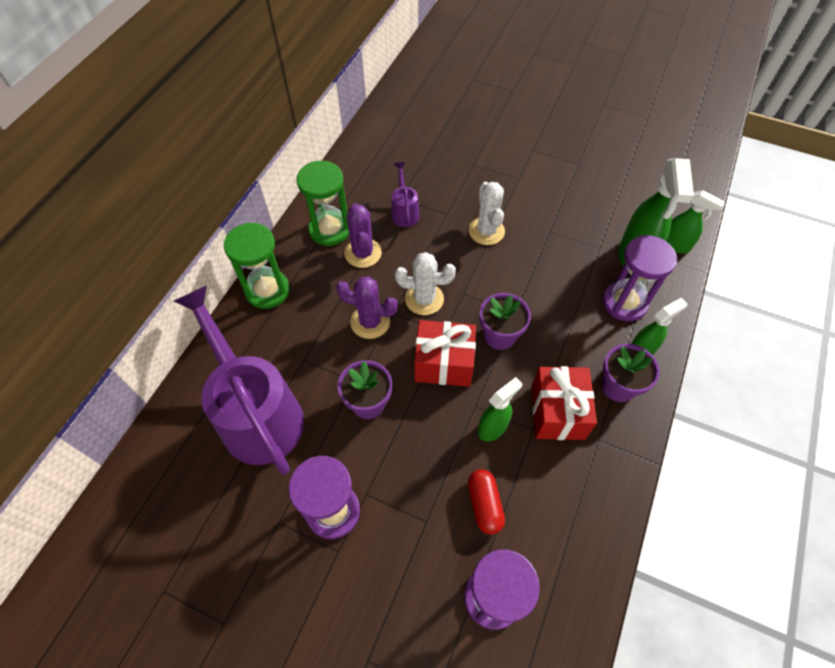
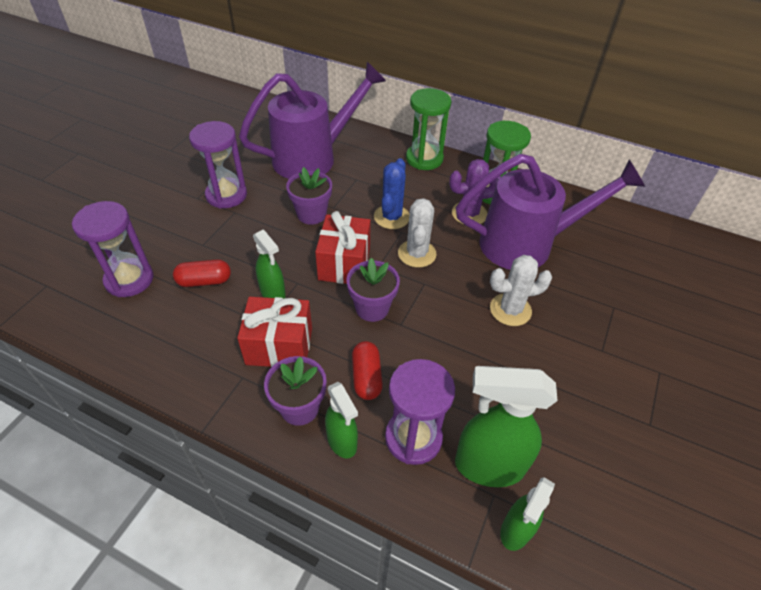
camera: 90 degrees right, 10 degrees down
(370, 322) = (391, 217): purple cactus -> blue cactus
(404, 212) = (526, 244): purple watering can -> purple watering can, size x2.33
(576, 337) = (366, 377): none -> red capsule

